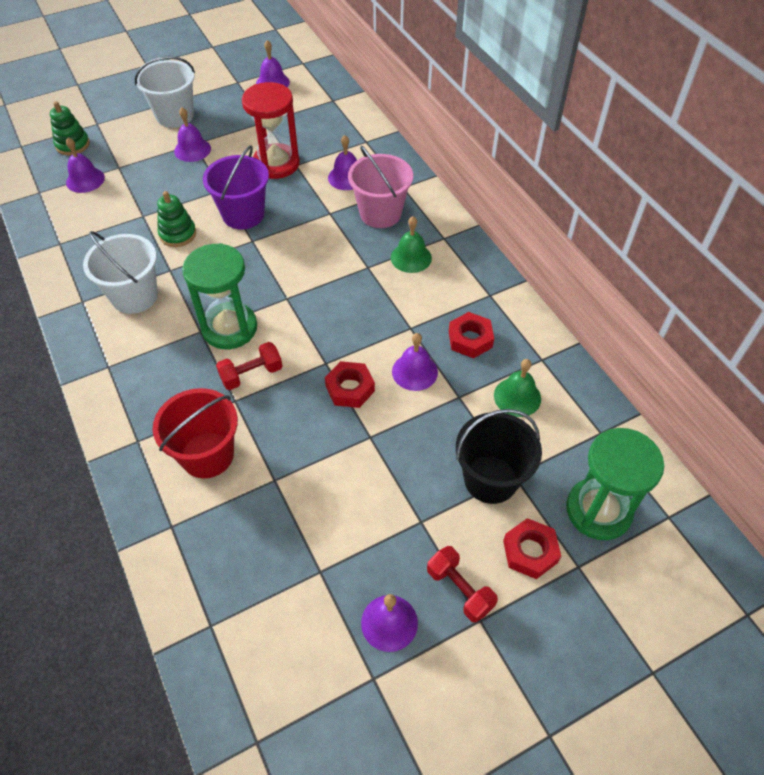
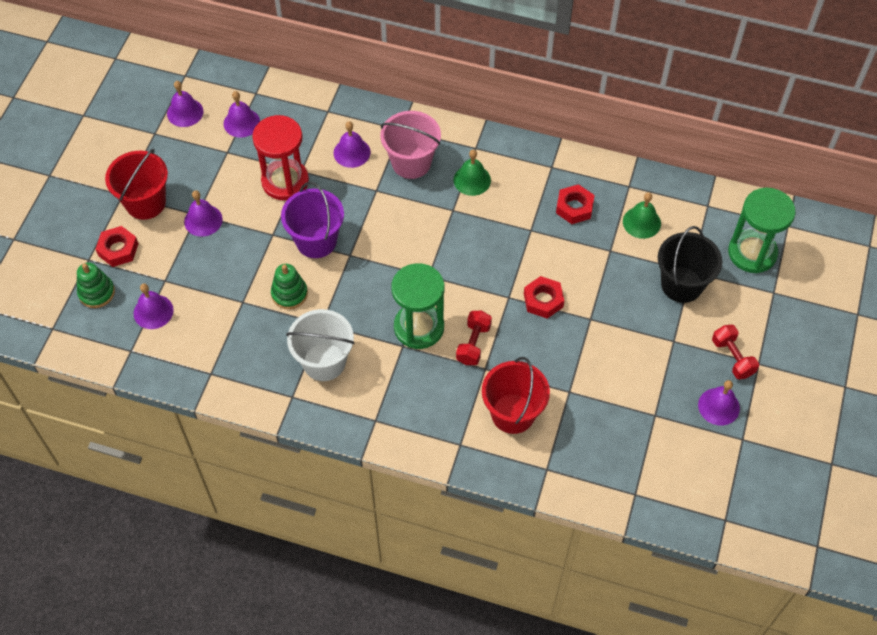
camera: 45 degrees left, 5 degrees up
(175, 116) = (145, 203): white bucket -> red bucket
(414, 371) = (567, 256): purple bell -> purple bell (241, 122)
(460, 589) = (732, 358): red dumbbell -> red dumbbell turned 60 degrees clockwise
(530, 551) = (743, 306): red nut -> red nut (118, 249)

